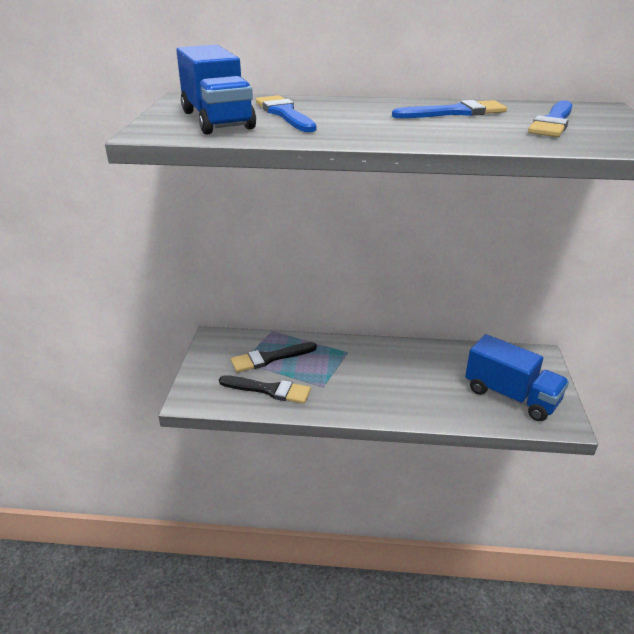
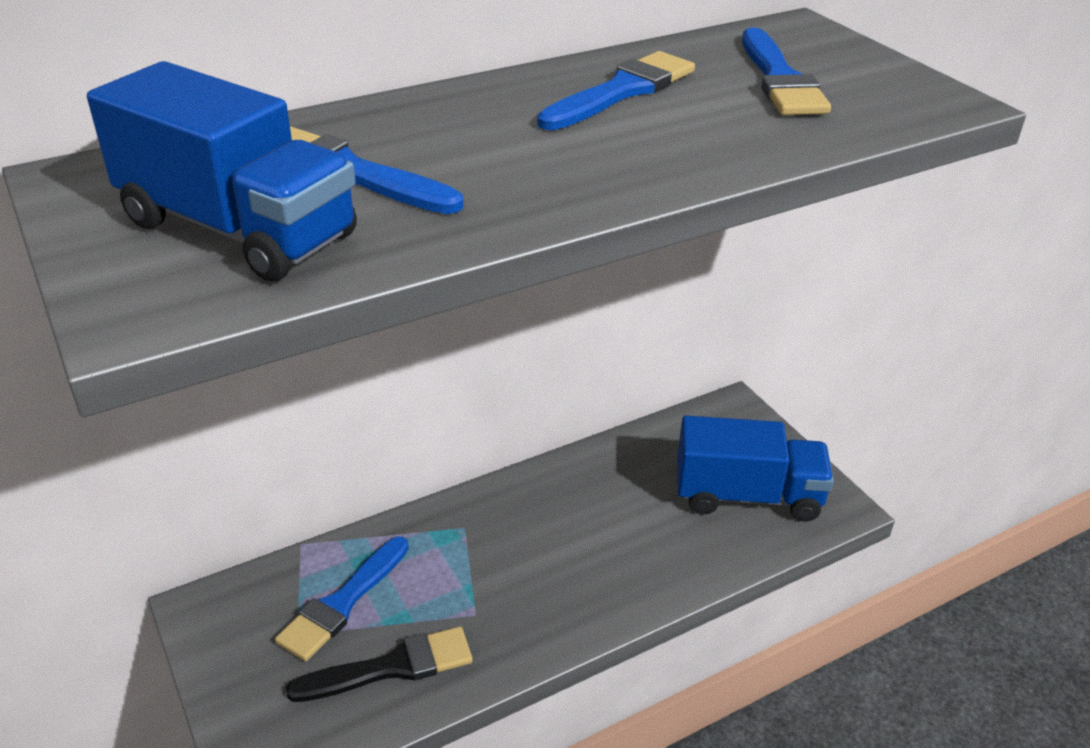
camera: 35 degrees left, 5 degrees up
(269, 358) = (342, 603): black brush -> blue brush

